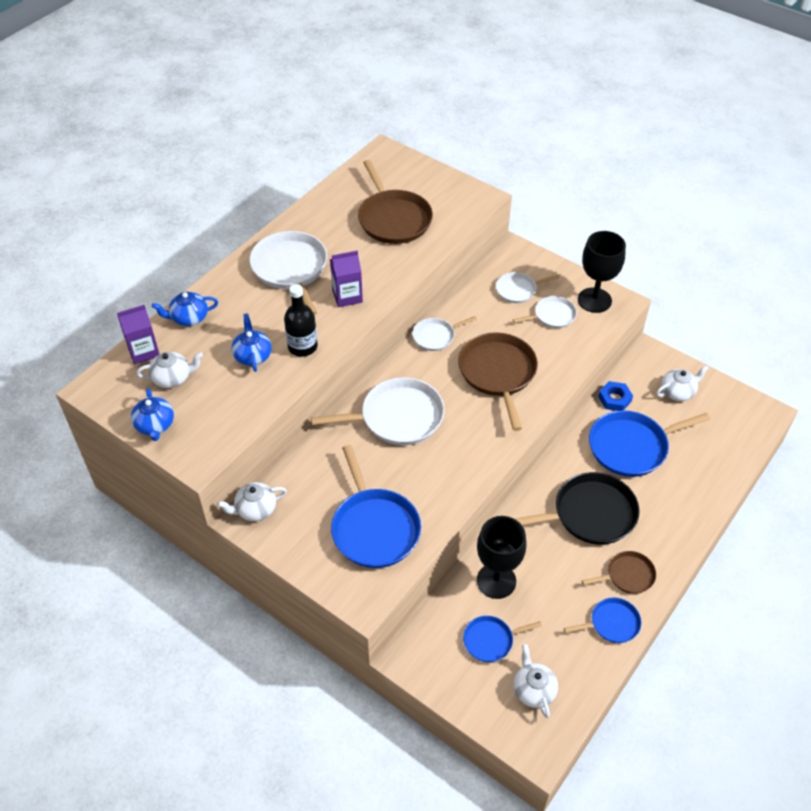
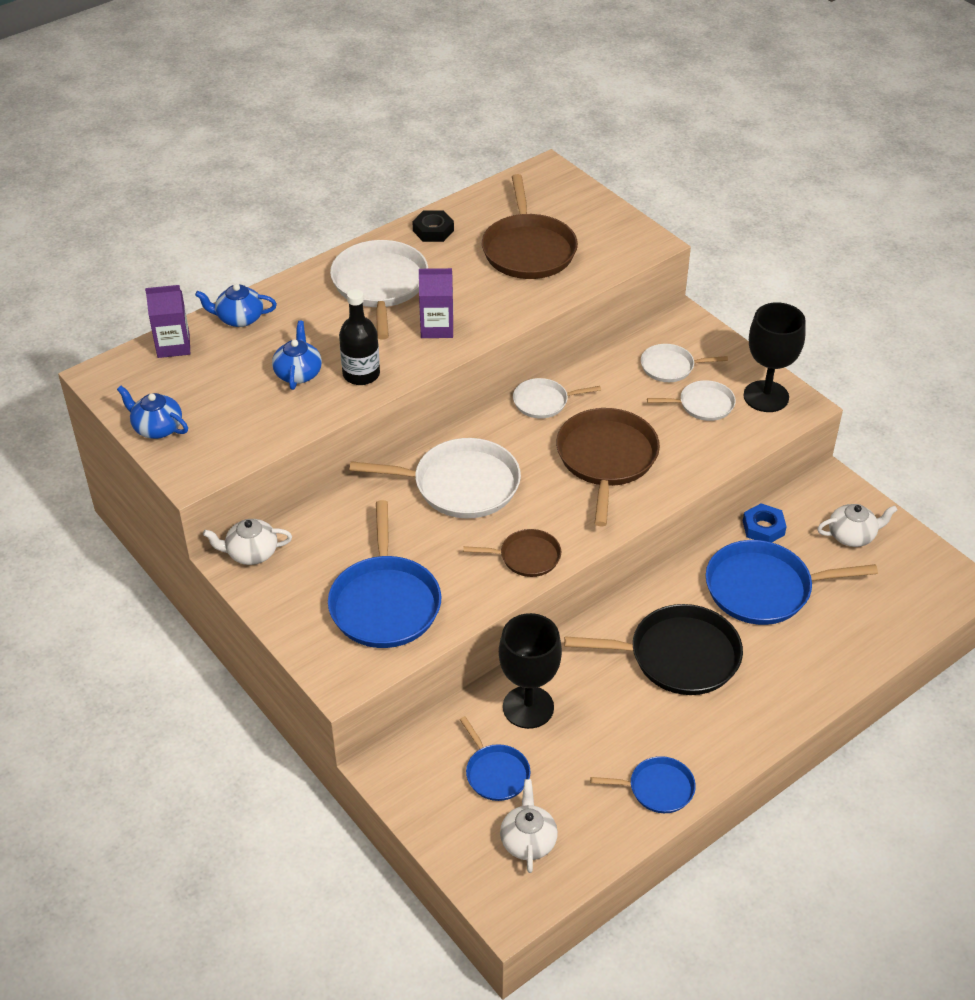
camera: 15 degrees right, 5 degrees down
(155, 425) = (157, 428): blue teapot -> blue teapot turned 120 degrees clockwise
(172, 378) = (196, 381): white teapot -> none
(315, 216) = (433, 230): none -> black nut
(491, 640) = (495, 773): blue pan -> blue pan turned 120 degrees counterclockwise
(627, 575) = (699, 738): brown pan -> brown pan (526, 557)

